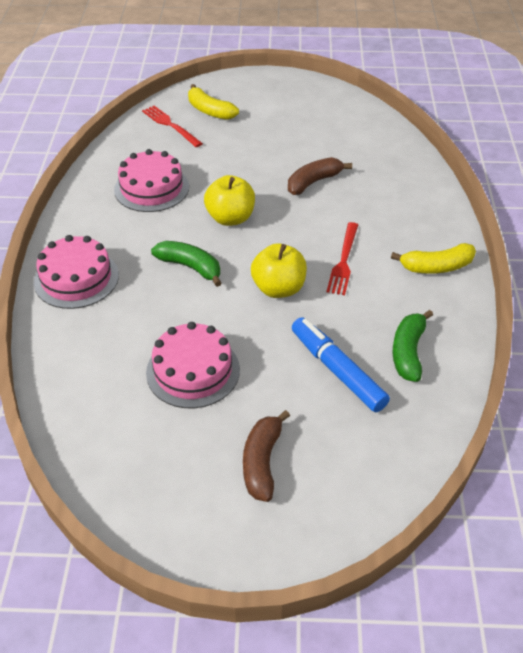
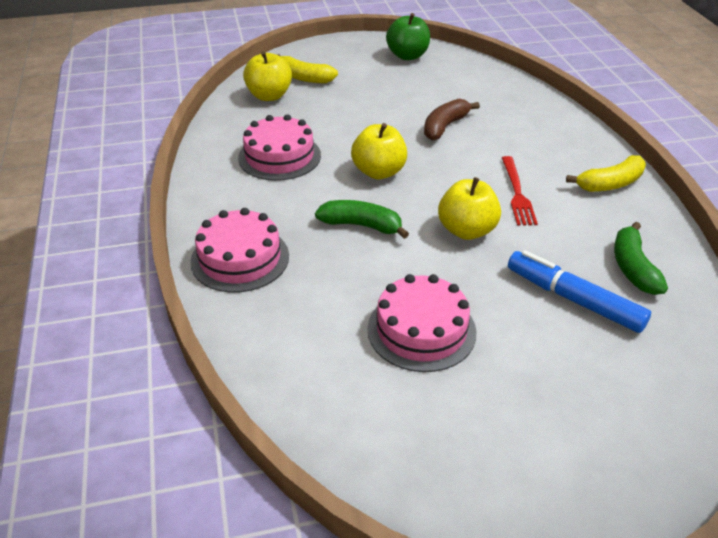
camera: 15 degrees left, 5 degrees down
(170, 125) = (269, 96): red fork -> yellow apple
(262, 462) = (551, 411): brown banana -> none
(317, 101) = (407, 56): none -> green apple

